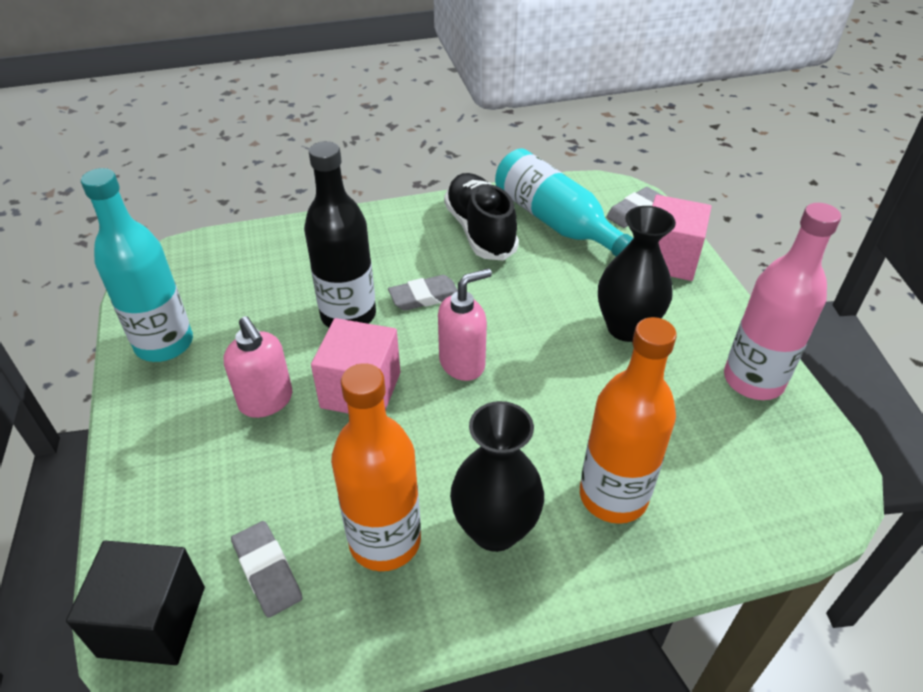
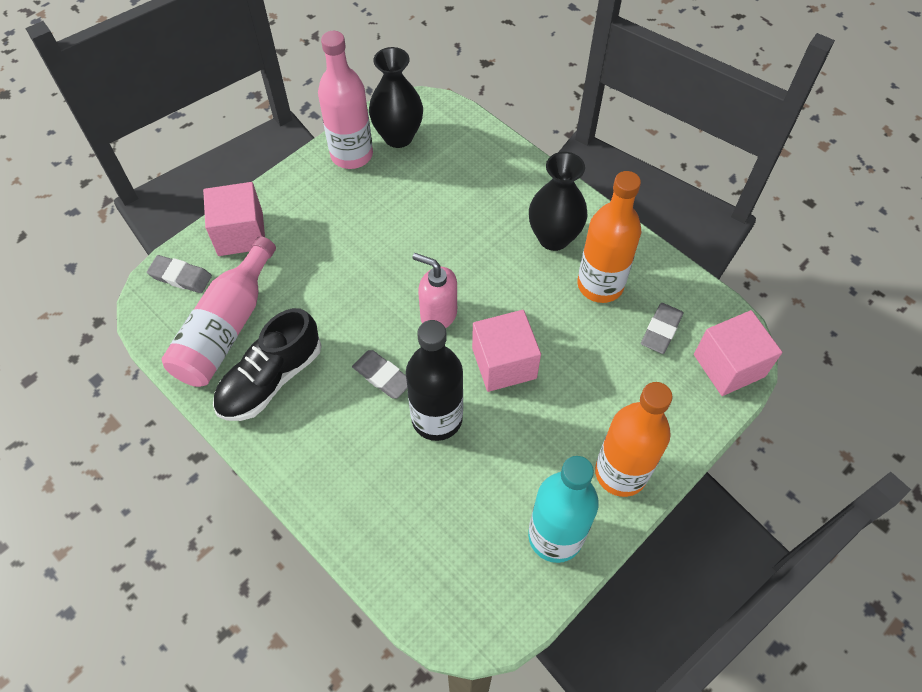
camera: 120 degrees left, 15 degrees up
(152, 621) = (729, 365): black cube -> pink cube
(266, 401) = (554, 417): pink soap dispenser -> none
(555, 222) = (226, 328): turquoise bottle -> pink bottle
(613, 496) = (492, 194): orange bottle -> orange bottle (620, 472)
(626, 328) = (340, 233): black vase -> black vase (398, 137)

